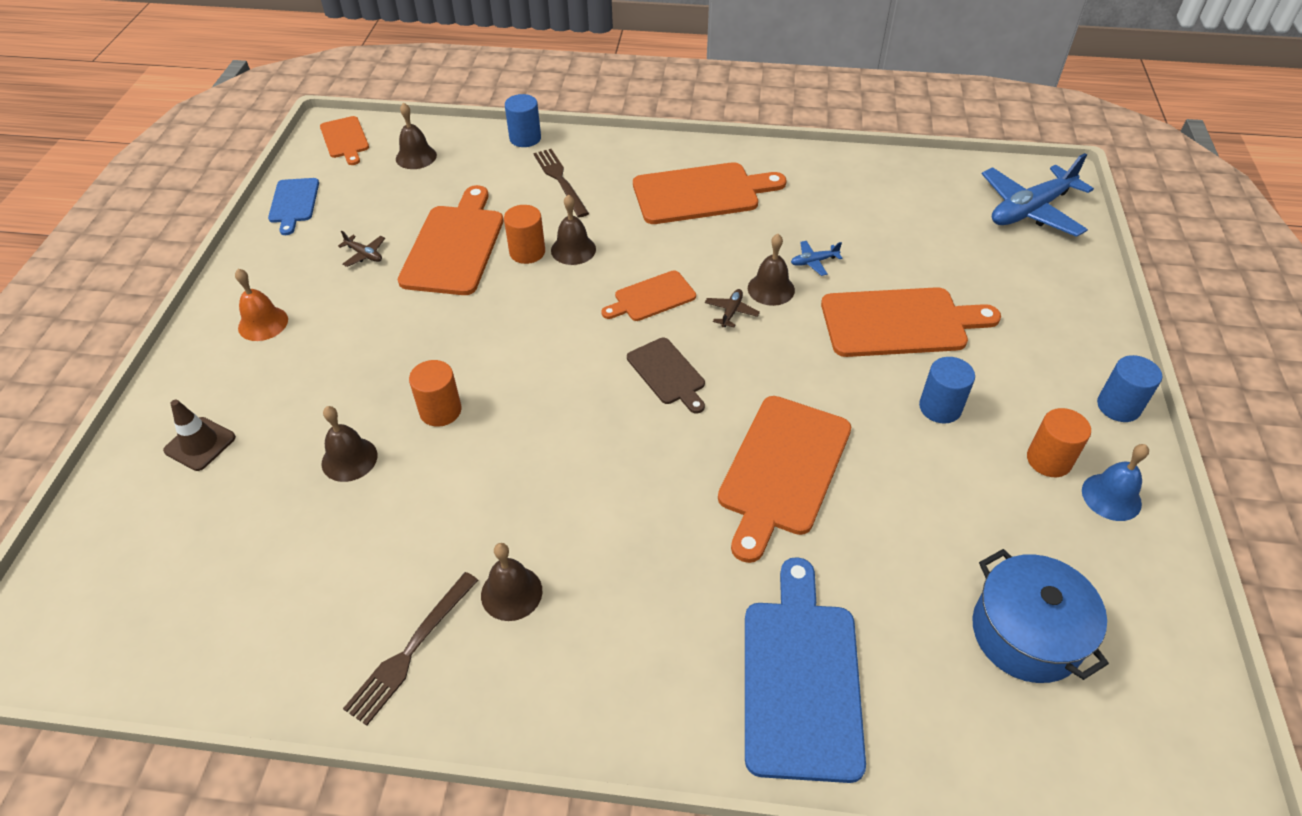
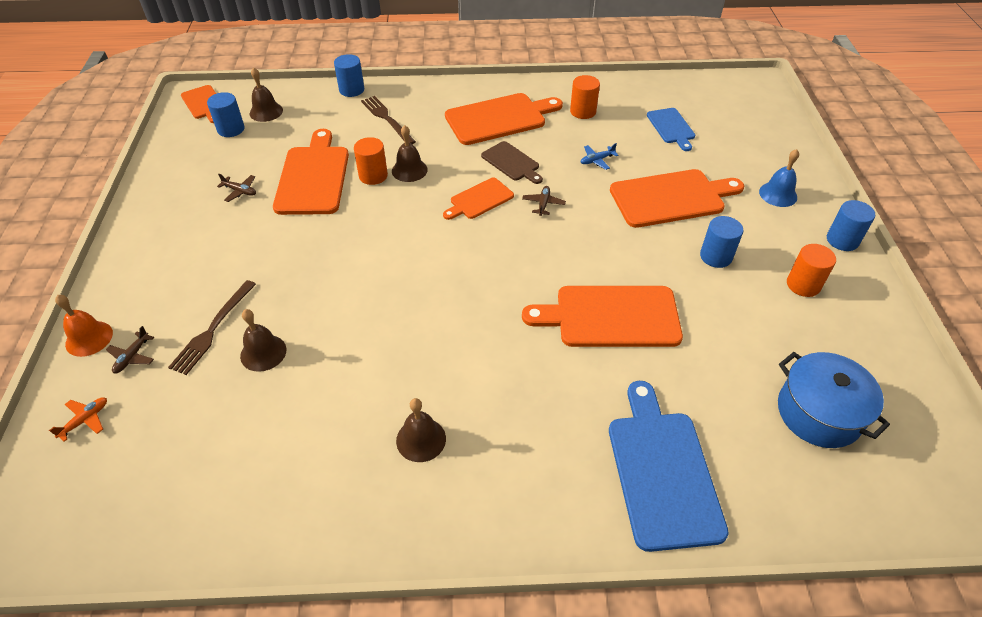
camera: 10 degrees left, 0 degrees up
(133, 513) = (85, 420): none -> orange plane
(200, 444) = (132, 357): brown traffic cone -> brown plane
(263, 323) = (166, 254): orange bell -> orange bell (89, 338)
(294, 203) = (171, 157): blue cutting board -> blue cutting board (671, 127)
(370, 175) = (231, 129): none -> blue cylinder
(411, 649) = (349, 496): brown fork -> brown fork (213, 329)
(440, 411) = (330, 305): orange cylinder -> orange cylinder (583, 111)
(668, 373) = (505, 255): brown cutting board -> brown cutting board (512, 162)
(771, 289) = (569, 183): brown bell -> none
(783, 470) = (611, 317): orange cutting board -> orange cutting board turned 75 degrees clockwise
(1030, 210) = (745, 107): blue plane -> none
(1111, 497) = (853, 305): blue bell -> blue bell (778, 194)

